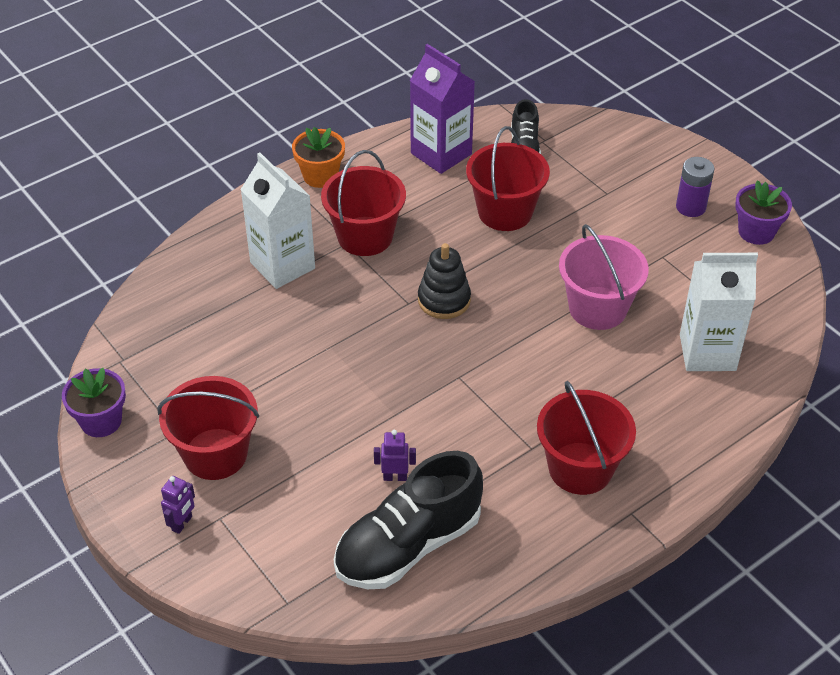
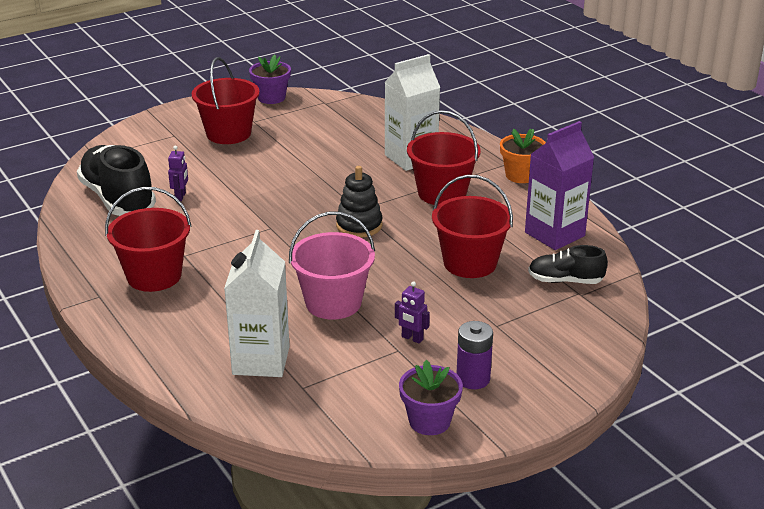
camera: 95 degrees right, 15 degrees down
(182, 523) = (175, 124): purple robot -> purple robot (412, 338)

